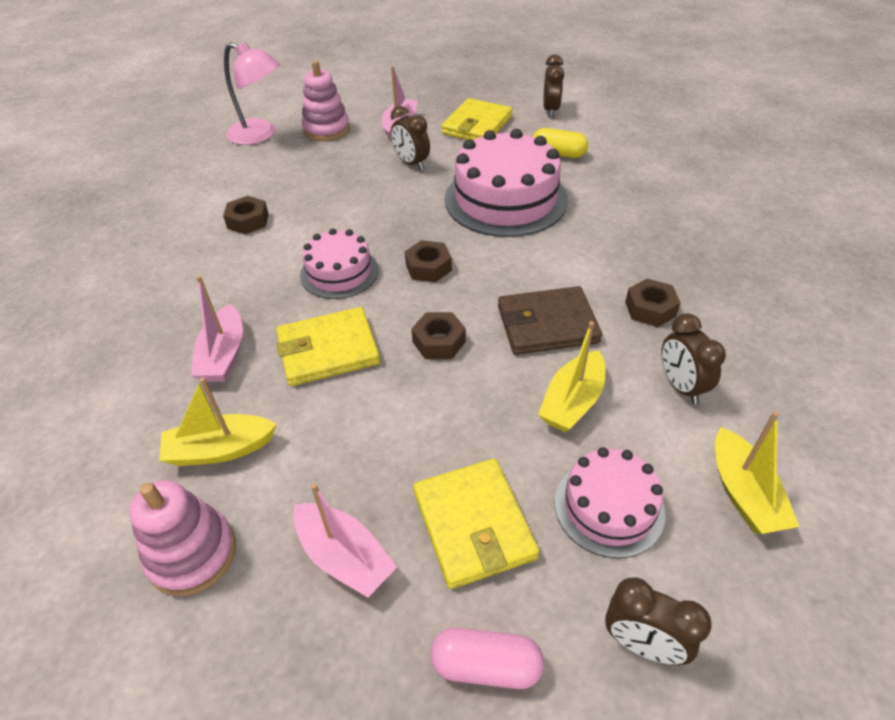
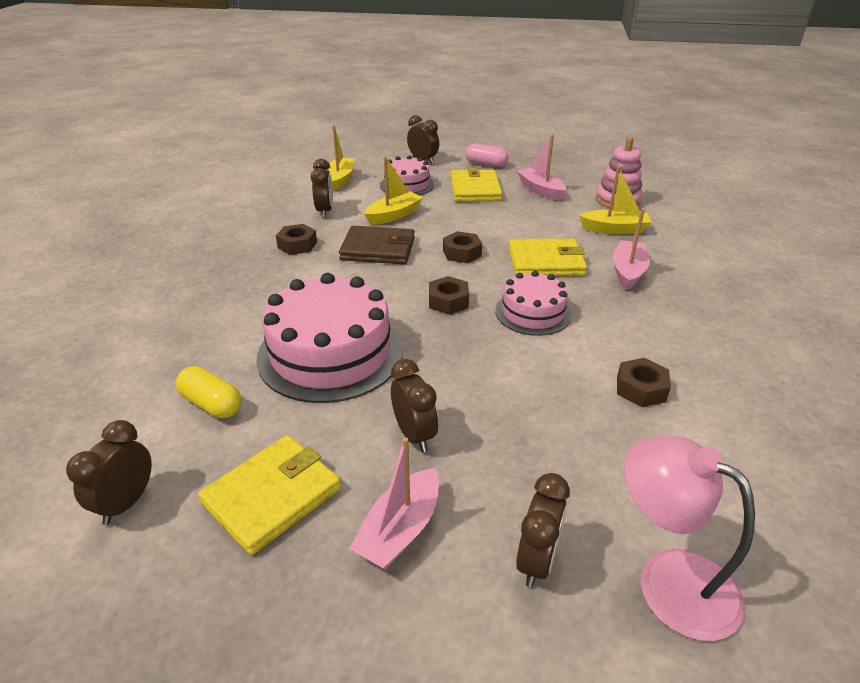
camera: 165 degrees left, 10 degrees down
(326, 129) = (537, 561): pink stacking toy -> brown clock

